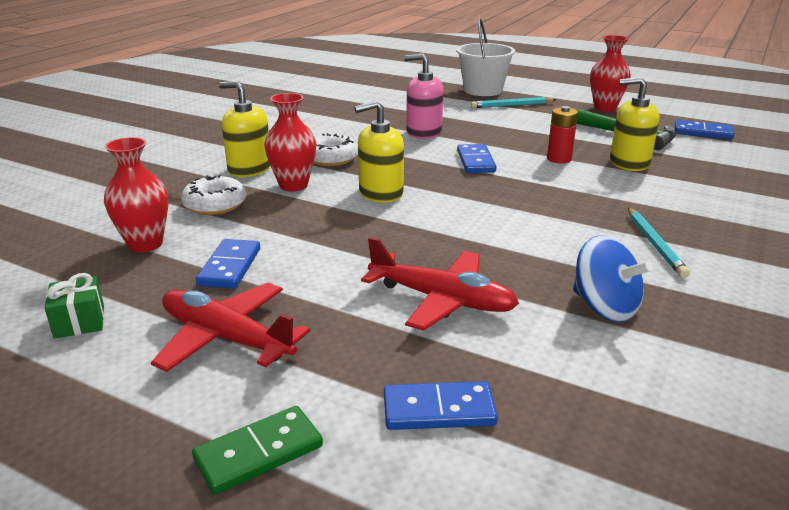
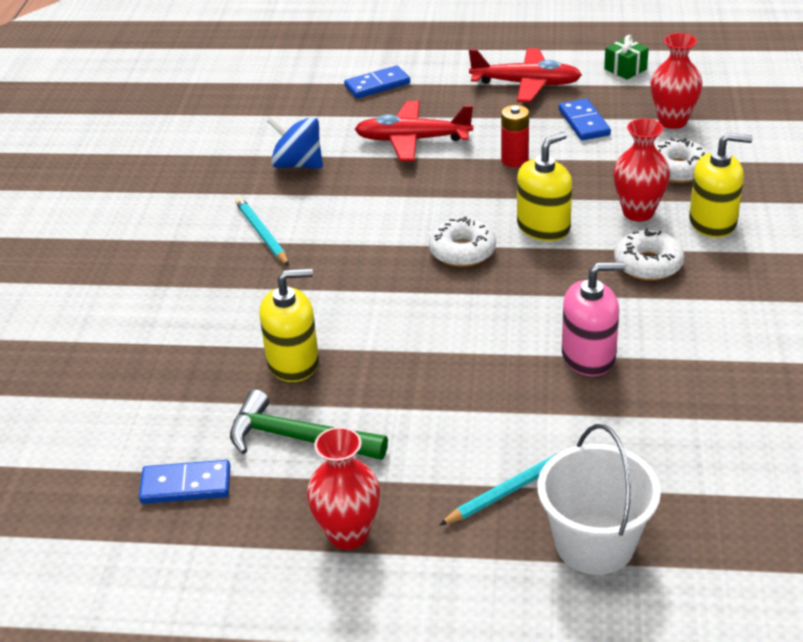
camera: 160 degrees right, 10 degrees up
(258, 452) = (451, 50): green domino -> none
(463, 192) = (462, 251): none -> white donut
(475, 161) = (480, 309): blue domino -> none
(559, 159) = (382, 345): red battery -> red battery (514, 160)

